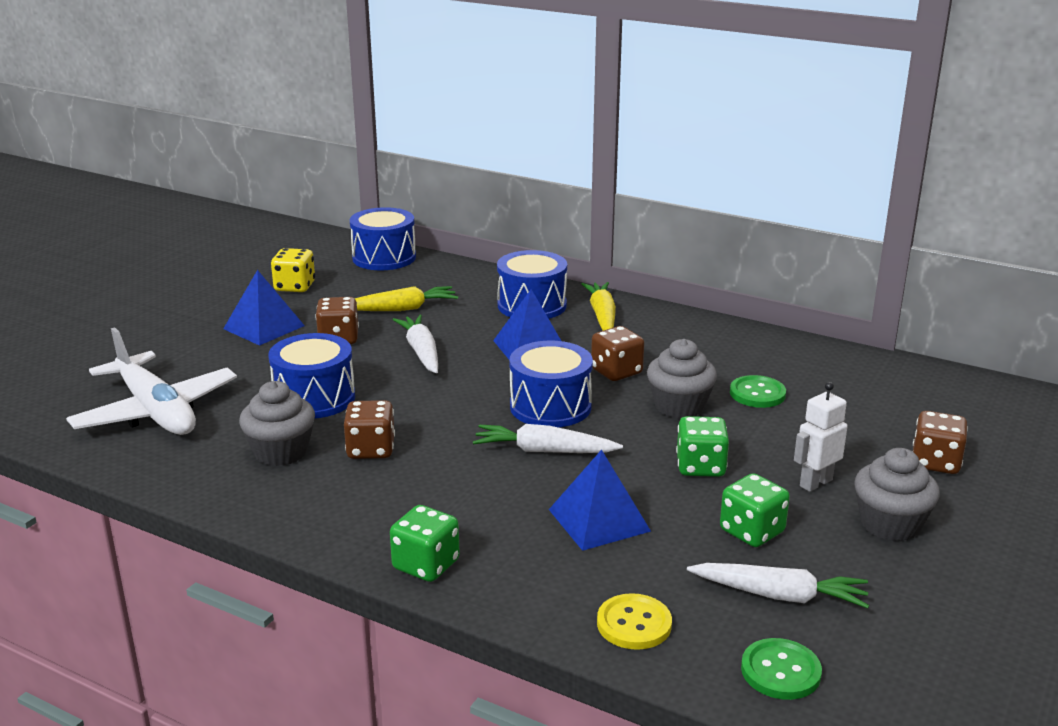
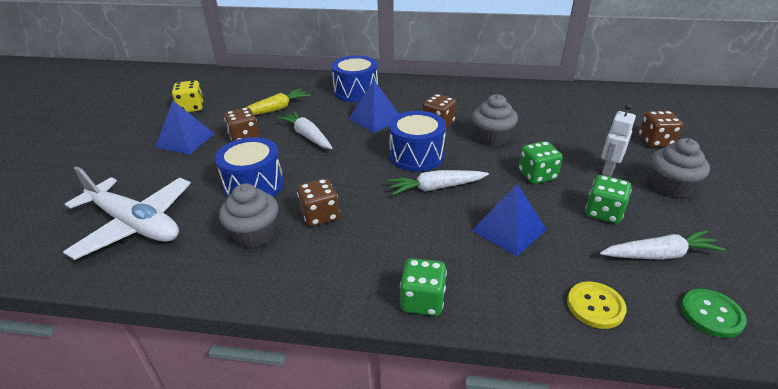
camera: 20 degrees left, 10 degrees up
(384, 257) = (241, 78): blue drum -> none
(602, 316) = (402, 90): yellow carrot -> none
(757, 393) = (528, 120): green button -> none

